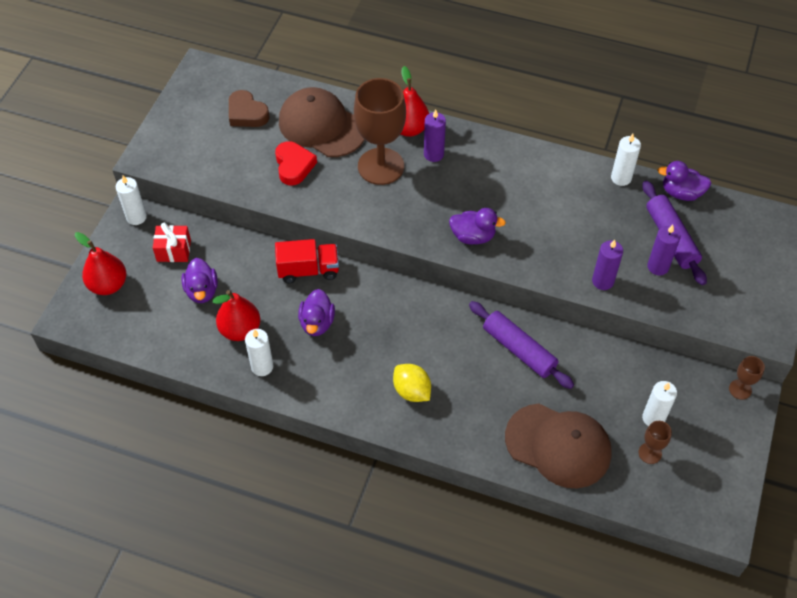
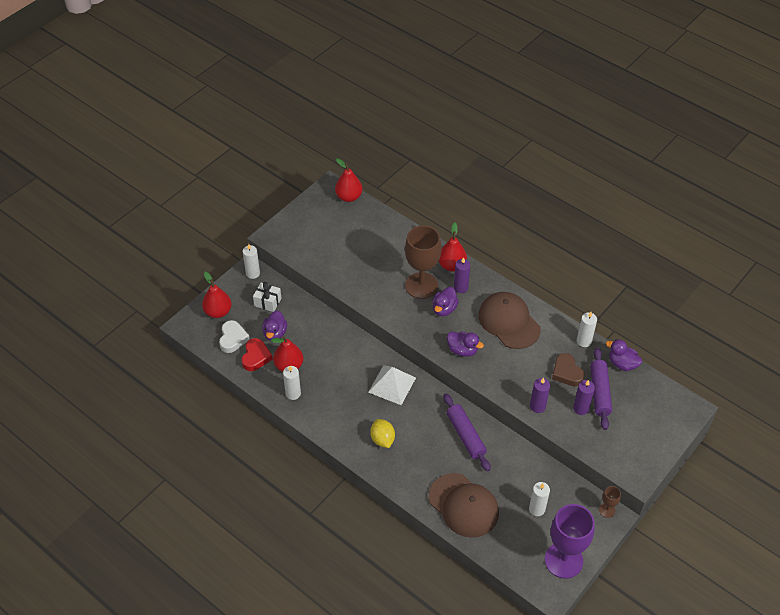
camera: 20 degrees right, 5 degrees down
(145, 316) = (233, 338): none -> white heart
(174, 250) = (267, 302): red gift -> white gift
(232, 76) = (349, 197): none -> red pear
(247, 113) = (348, 225): brown heart -> brown heart (566, 372)
(294, 166) = (364, 269): red heart -> red heart (256, 357)
(308, 270) = (349, 341): red truck -> none
(317, 323) = (340, 376): purple duck -> purple duck (444, 309)
(322, 126) = (394, 247): brown cap -> brown cap (509, 322)
(392, 312) = (392, 384): none -> white pyramid
(650, 453) = (523, 530): brown goblet -> none
(718, 475) = (563, 560): none -> purple goblet

